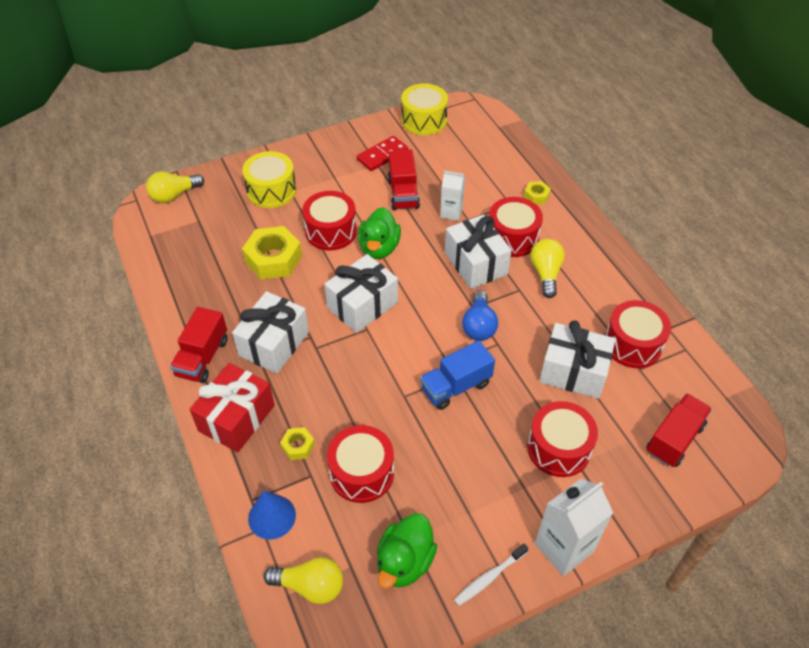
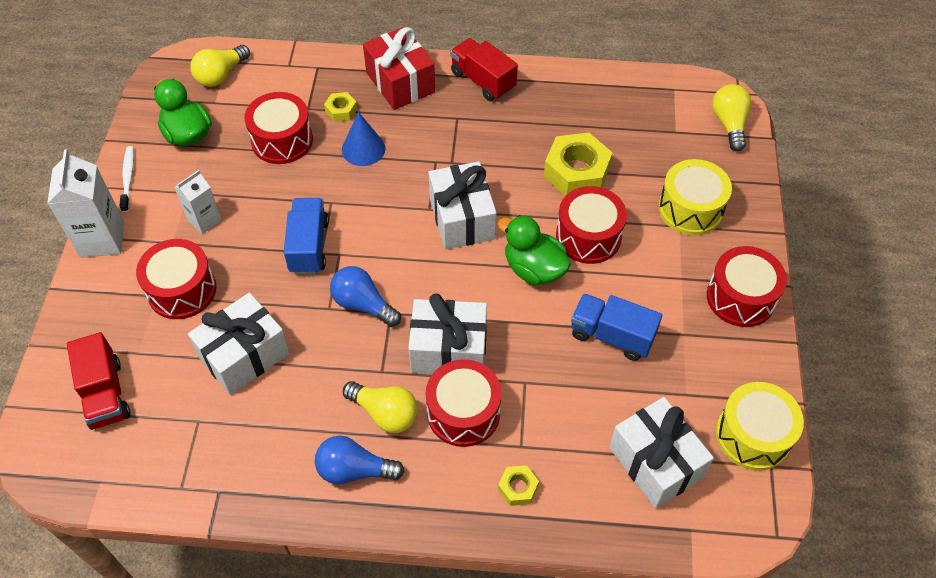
camera: 120 degrees right, 5 degrees up
(272, 516) = (293, 73): blue cone -> blue cone (363, 149)
(274, 344) = (463, 133): white gift -> white gift (655, 462)
(382, 155) = (699, 347): red domino -> none
(403, 193) = (611, 336): red truck -> blue truck
(451, 212) = (547, 370): white carton -> white carton (204, 220)
(593, 270) = (354, 470): none -> blue light bulb
(632, 344) = (229, 436): red drum -> red drum (740, 297)

